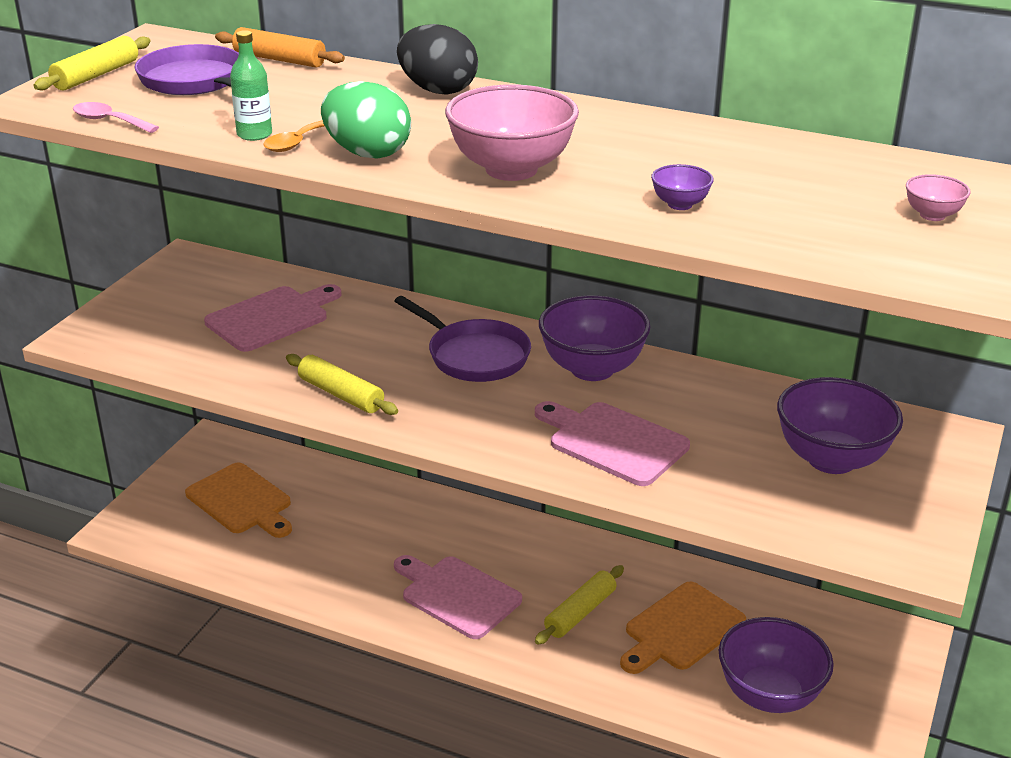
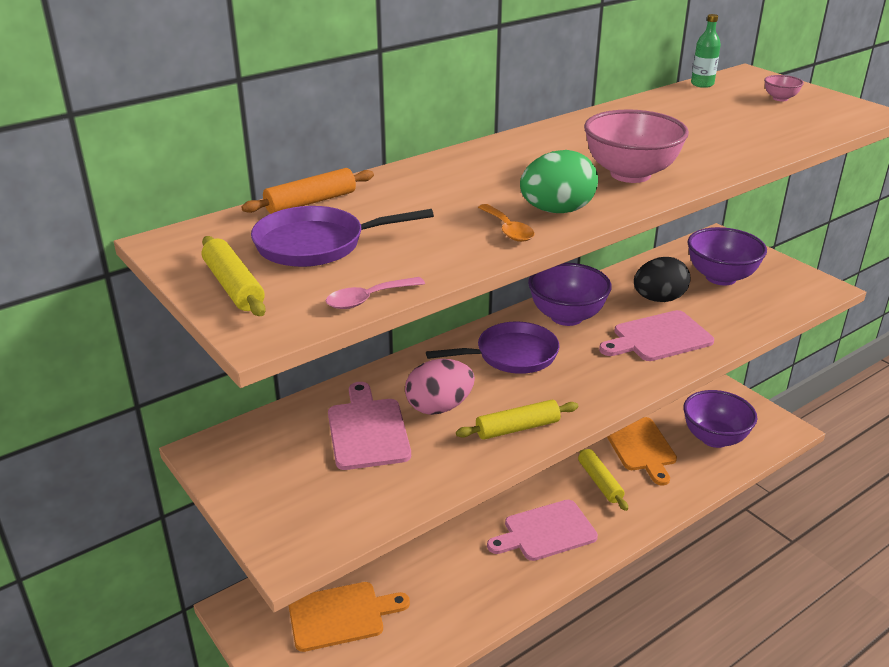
camera: 60 degrees left, 0 degrees up
(254, 134) = (473, 243): green bottle -> green bottle (702, 84)
(340, 342) = (439, 407): none -> pink egg
(437, 90) = (456, 164): black egg -> black egg (659, 299)
(680, 204) = (724, 145): purple bowl -> none

